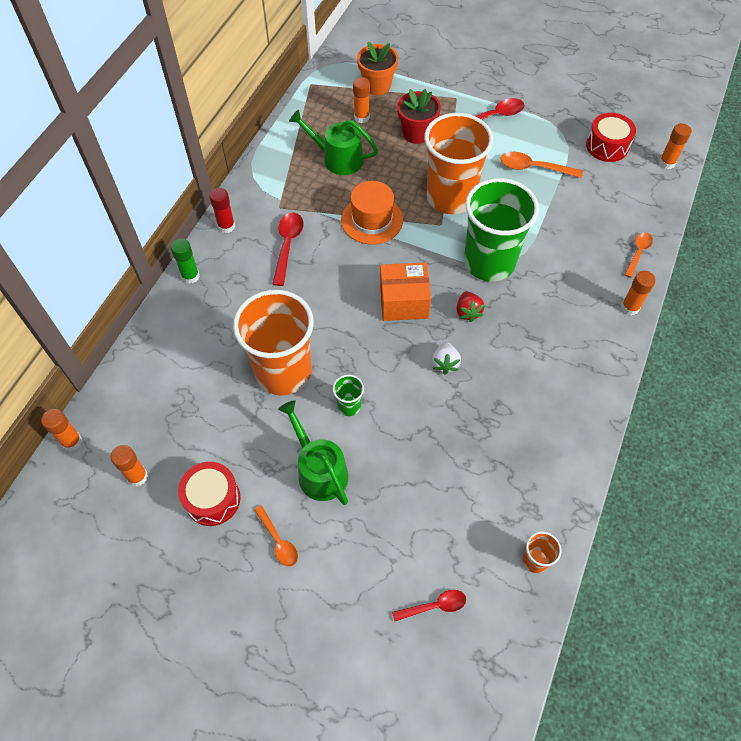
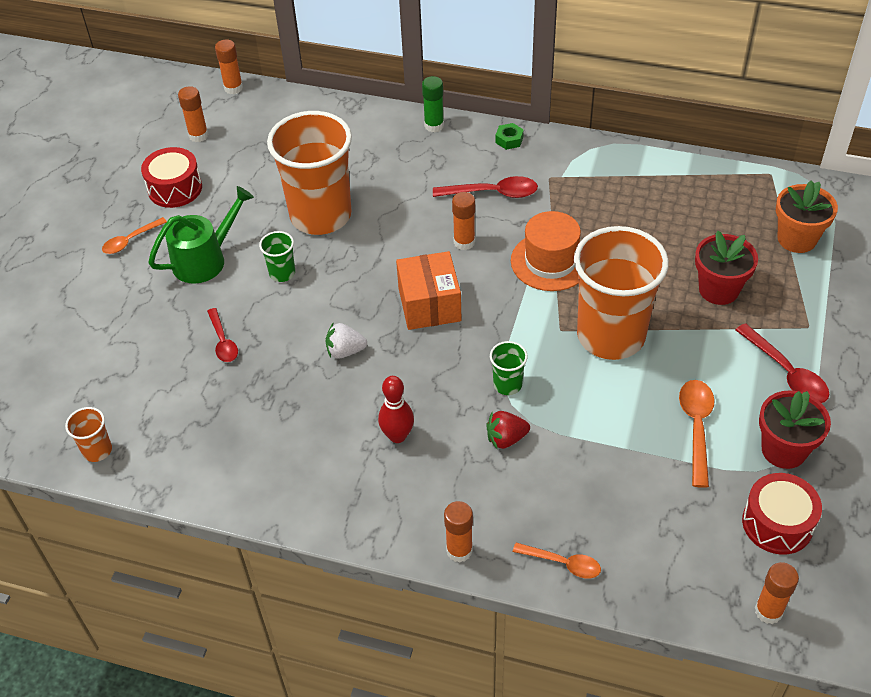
camera: 85 degrees right, 10 degrees down
(226, 226) = (509, 140): red glue stick -> green nut
(338, 158) = (644, 217): green watering can -> none
(361, 117) = (728, 230): orange glue stick -> orange glue stick (464, 242)
(434, 606) = (55, 366): red spoon -> red spoon (223, 341)
(468, 312) = (423, 368): red strawberry -> red strawberry (506, 439)
(489, 262) = (507, 384): green cup -> green cup, size x0.41
(531, 335) = (397, 436): none -> red bowling pin
(553, 131) = (783, 450): none -> red flower pot

